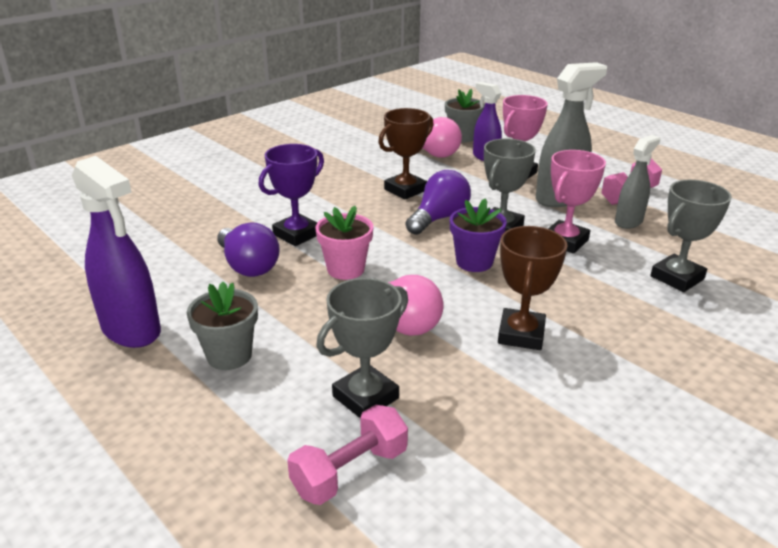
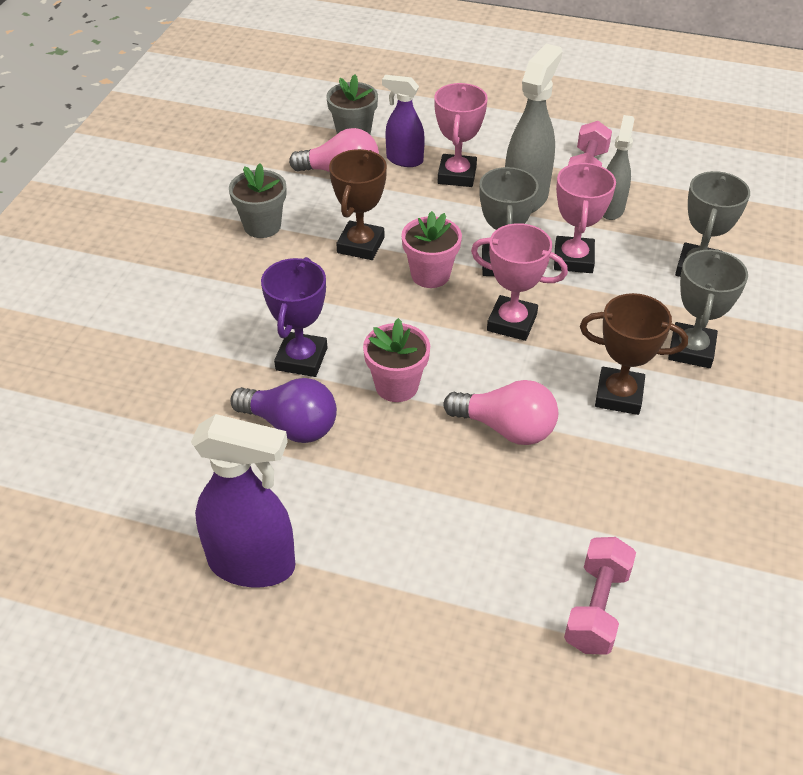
camera: 30 degrees left, 15 degrees up
(229, 355) = (382, 545): grey flower pot -> grey flower pot (262, 226)
(365, 397) = (546, 529): grey trophy -> grey trophy (691, 350)
(439, 218) = (430, 275): purple light bulb -> pink flower pot
(474, 262) = (512, 322): purple flower pot -> pink trophy
(521, 334) = (619, 395): brown trophy -> brown trophy turned 60 degrees counterclockwise

